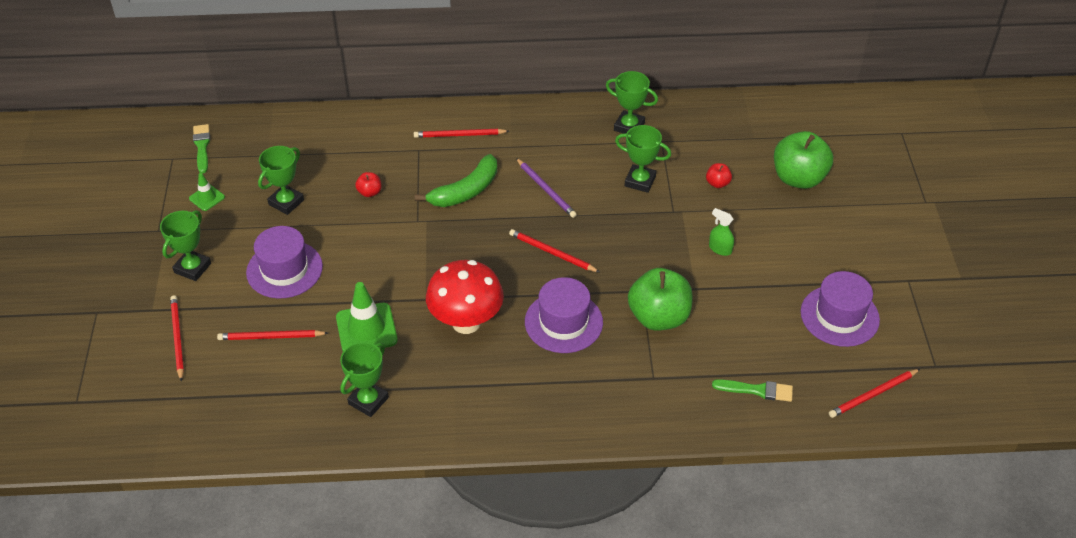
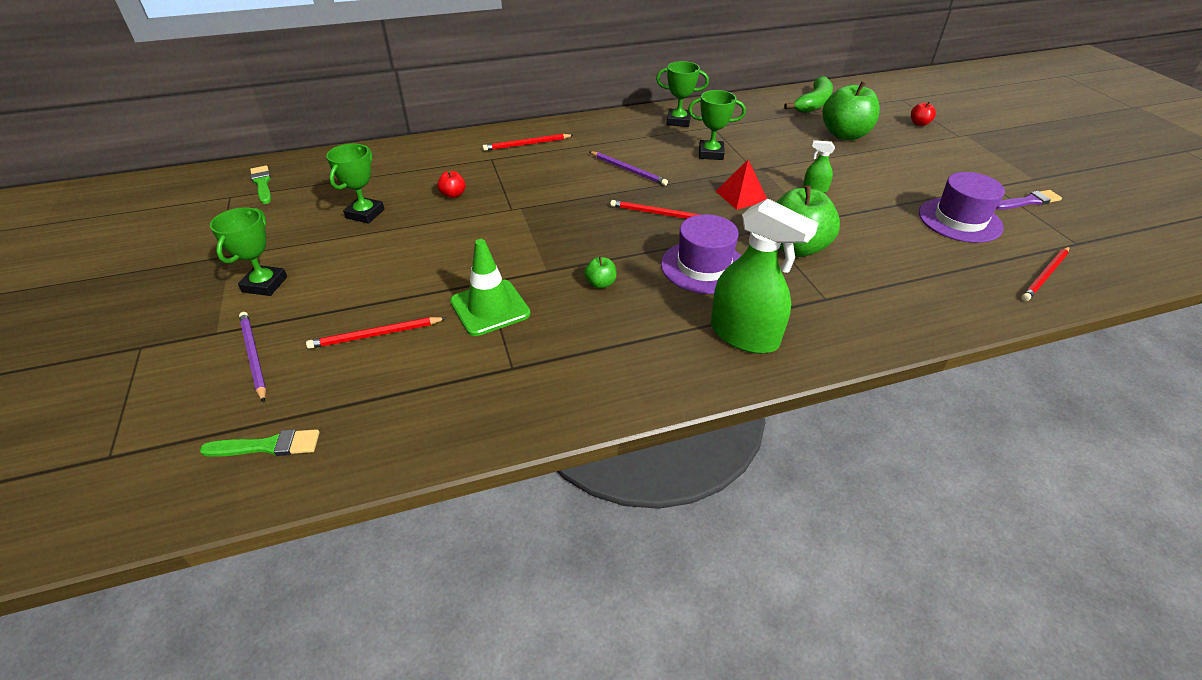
camera: 15 degrees left, 5 degrees down
(177, 338) = (253, 356): red pencil -> purple pencil
(207, 198) = (274, 222): green traffic cone -> none
(284, 269) = (377, 269): purple hat -> none
(368, 401) = (518, 379): green trophy -> none
(465, 191) = (551, 181): green banana -> green banana (813, 103)
(466, 322) = (600, 283): red mushroom -> green apple
(563, 399) = (744, 335): none -> green spray bottle
(641, 244) = (741, 196): none -> red pyramid
(717, 183) = (779, 146): red apple -> red apple (919, 124)
(757, 390) = (935, 291): green brush -> green brush (268, 446)
(929, 306) = (1028, 201): none -> purple brush

